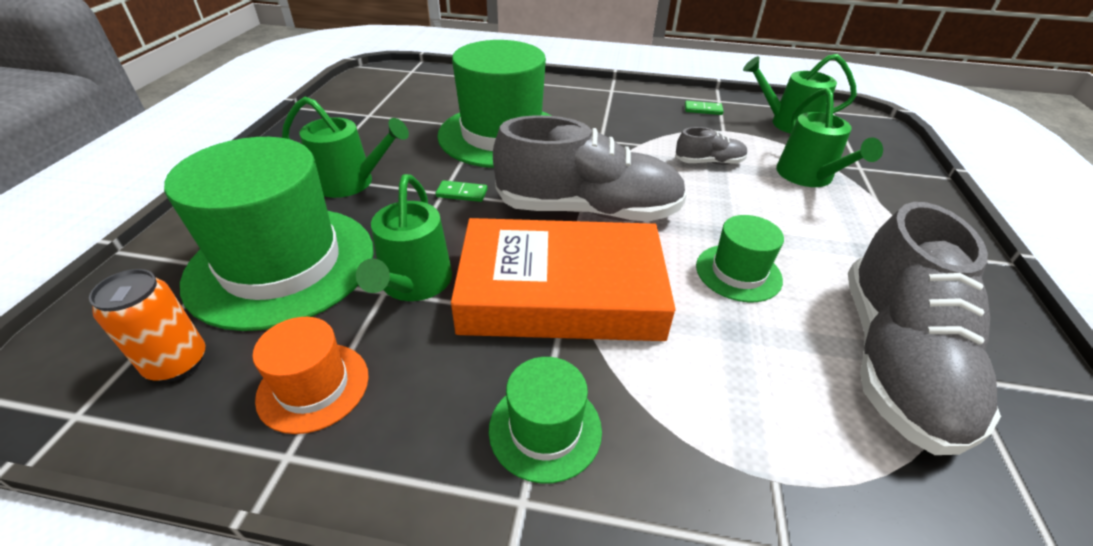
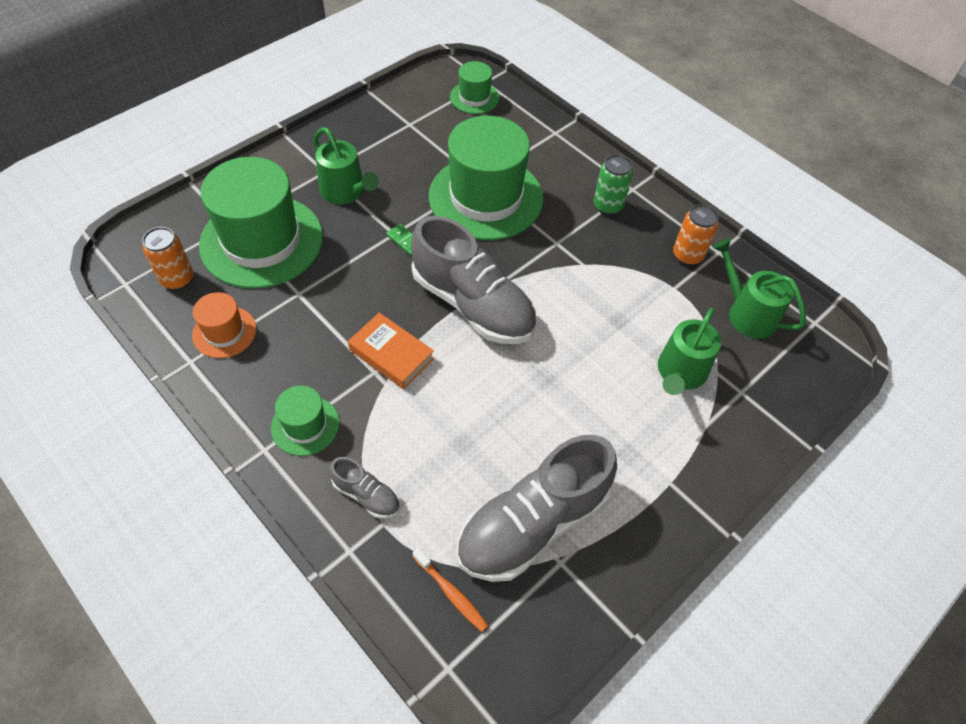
camera: 35 degrees right, 15 degrees up
(414, 283) = (318, 298): green watering can -> none
(561, 291) = (391, 354): orange book -> orange book, size x0.52
(607, 105) = (608, 206): none -> green can
(703, 110) = (687, 255): green domino -> orange can
(709, 162) = (616, 313): grey shoe -> grey shoe (366, 495)
(738, 272) = (514, 411): green hat -> green hat (474, 97)
(947, 502) = (451, 593): none -> orange toothbrush

